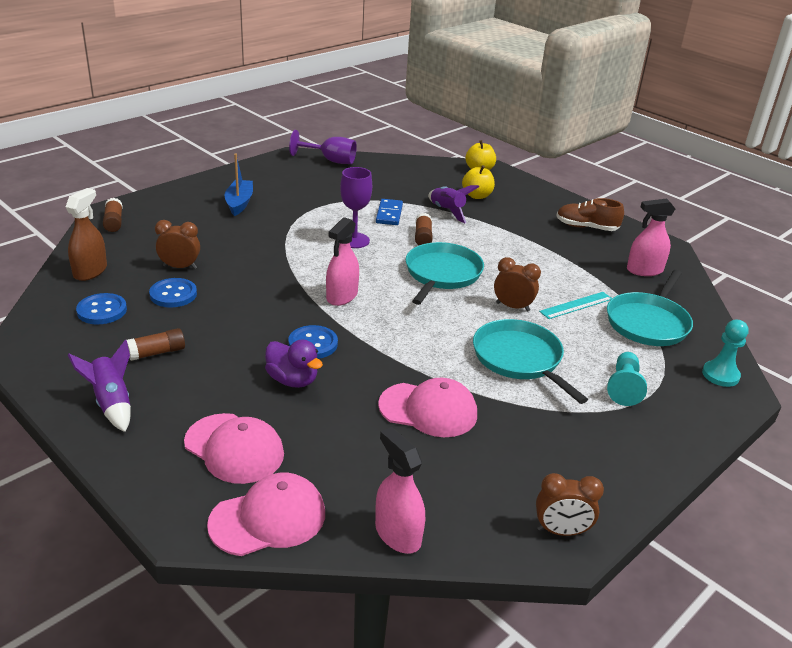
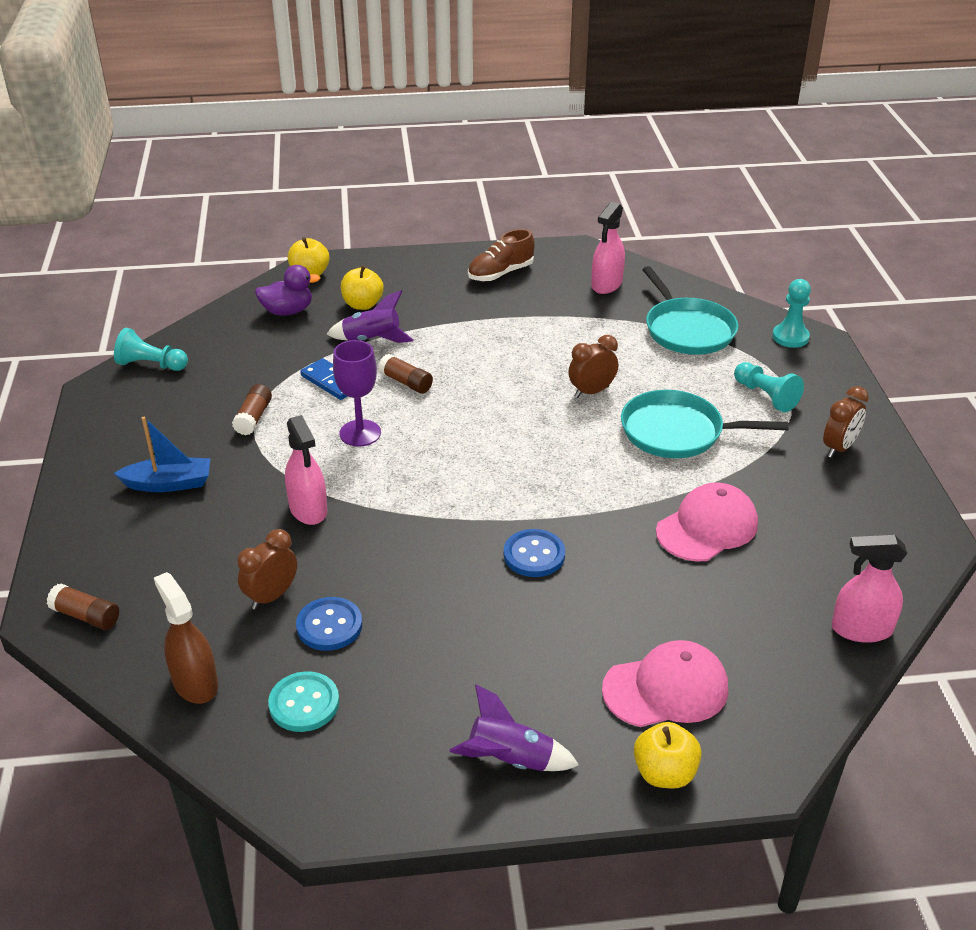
camera: 50 degrees left, 5 degrees up
(102, 310) = (304, 703): blue button -> turquoise button
(149, 476) = (664, 773): none -> yellow apple
(157, 352) = (442, 686): brown glue stick -> brown glue stick (253, 418)
(239, 203) = (169, 484): blue boat -> blue boat turned 135 degrees clockwise
(268, 518) = (787, 707): pink cap -> none
(292, 380) = (585, 598): purple duck -> purple duck (288, 311)
(330, 160) = (151, 365): purple goblet -> turquoise pawn
(342, 296) = (464, 494): pink spray bottle -> pink spray bottle (308, 509)
(442, 274) = (491, 406): turquoise pan -> none
(561, 531) = (917, 531): brown clock -> brown clock (839, 448)
(576, 305) = (624, 353): turquoise ruler -> none

